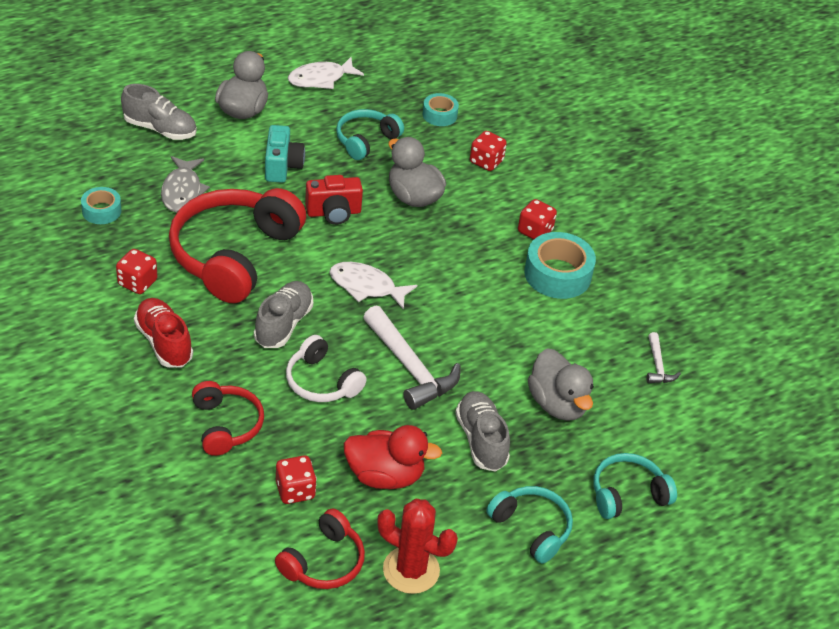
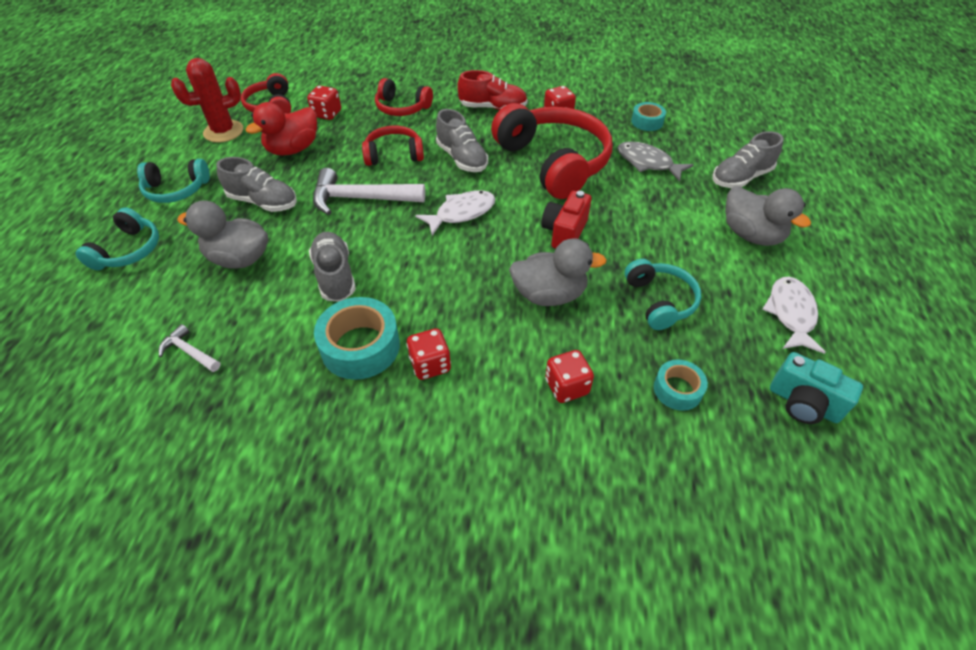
camera: 130 degrees right, 5 degrees up
(282, 166) = (649, 227): turquoise camera -> turquoise camera (803, 403)
(321, 382) = (394, 154): white headphones -> red headphones
(513, 328) = (335, 276): none -> grey shoe

